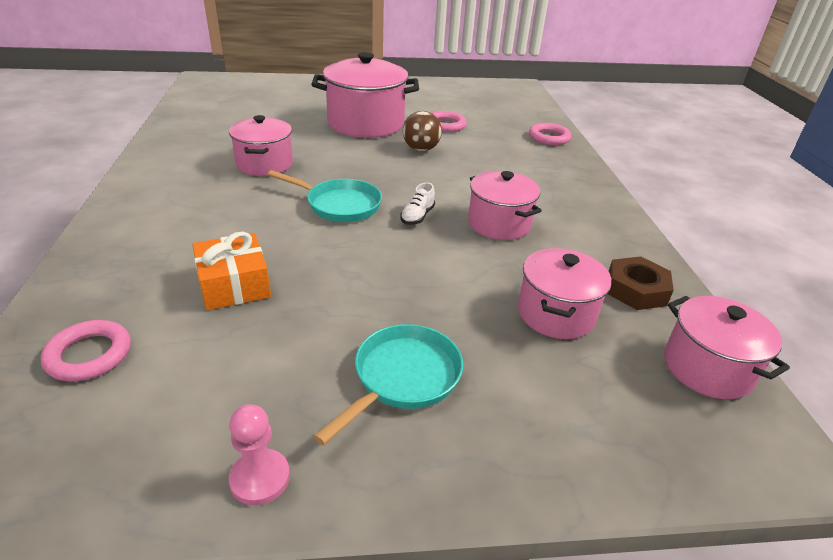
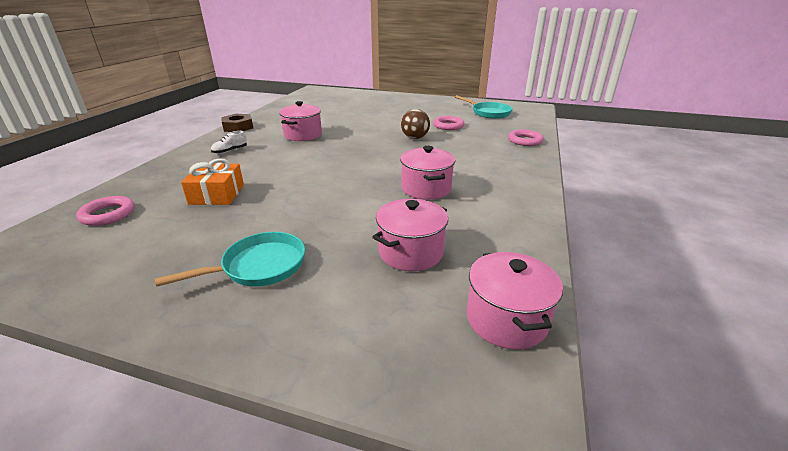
camera: 25 degrees right, 5 degrees down
(260, 478) = (118, 299): pink pawn -> none
(339, 205) = (325, 162): turquoise pan -> turquoise pan (488, 113)
(366, 124) = (391, 120): pink pot -> none
(417, 216) = (370, 175): white shoe -> white shoe (230, 151)
(636, 290) = (497, 250): brown nut -> brown nut (238, 127)

